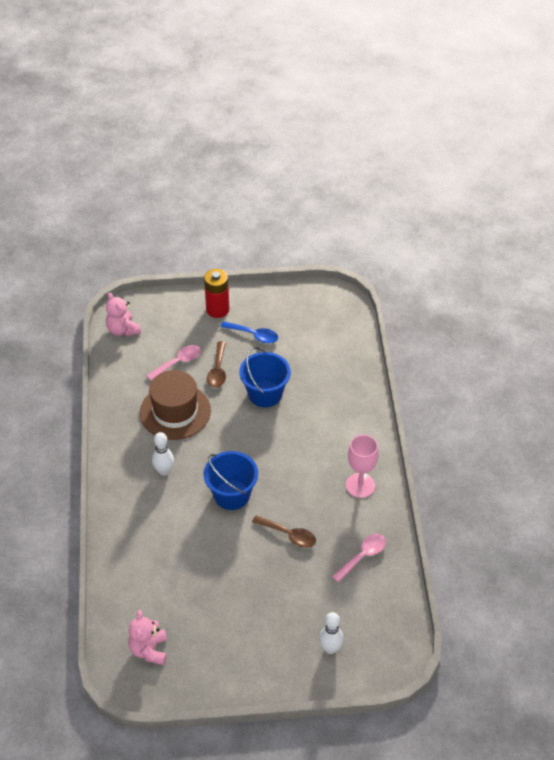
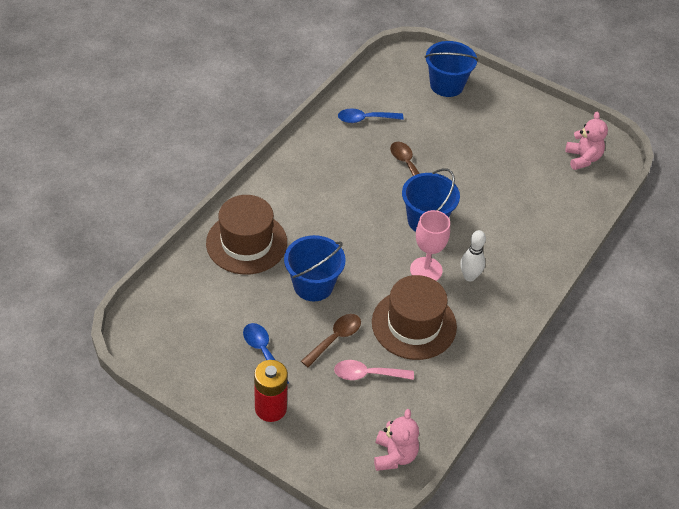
camera: 145 degrees left, 0 degrees up
(149, 650) = (582, 158): pink teddy bear -> pink teddy bear turned 45 degrees counterclockwise
(330, 648) = (446, 85): white bowling pin -> blue bucket
(338, 392) = (246, 243): none -> brown hat
(360, 485) = (313, 162): pink goblet -> pink goblet (426, 270)
(363, 556) = (365, 119): pink spoon -> blue spoon

